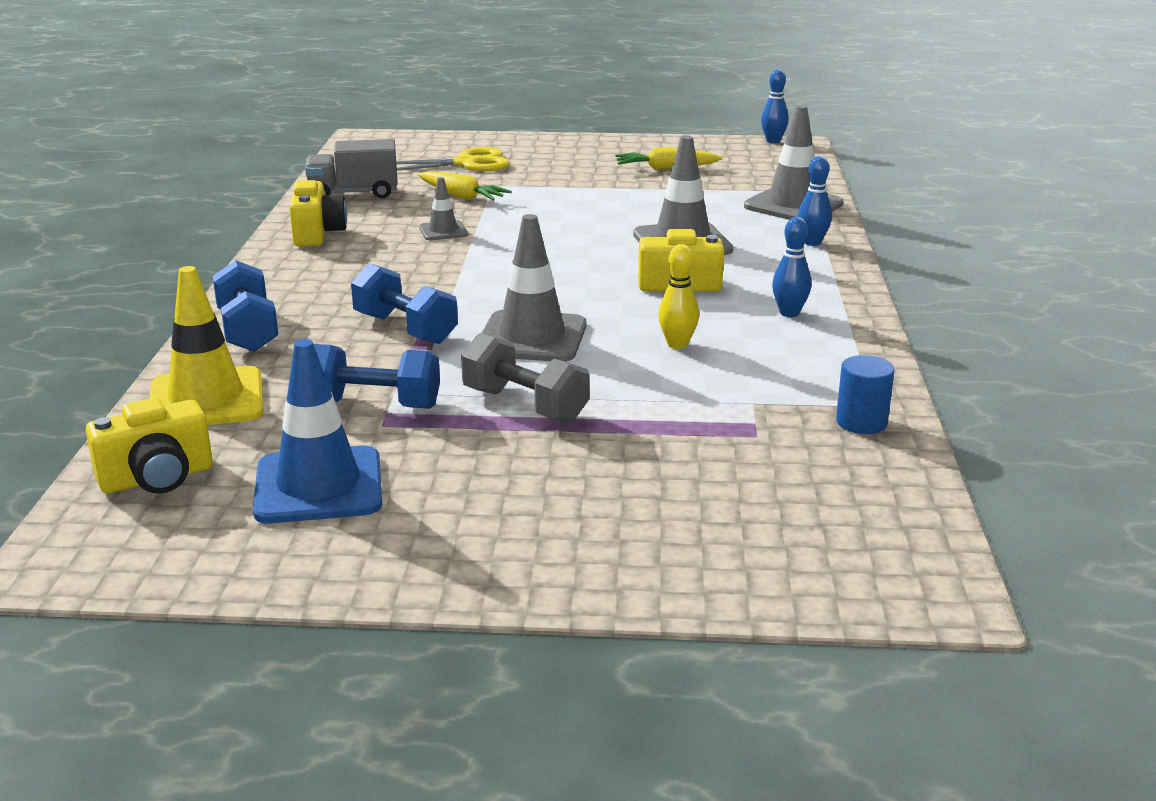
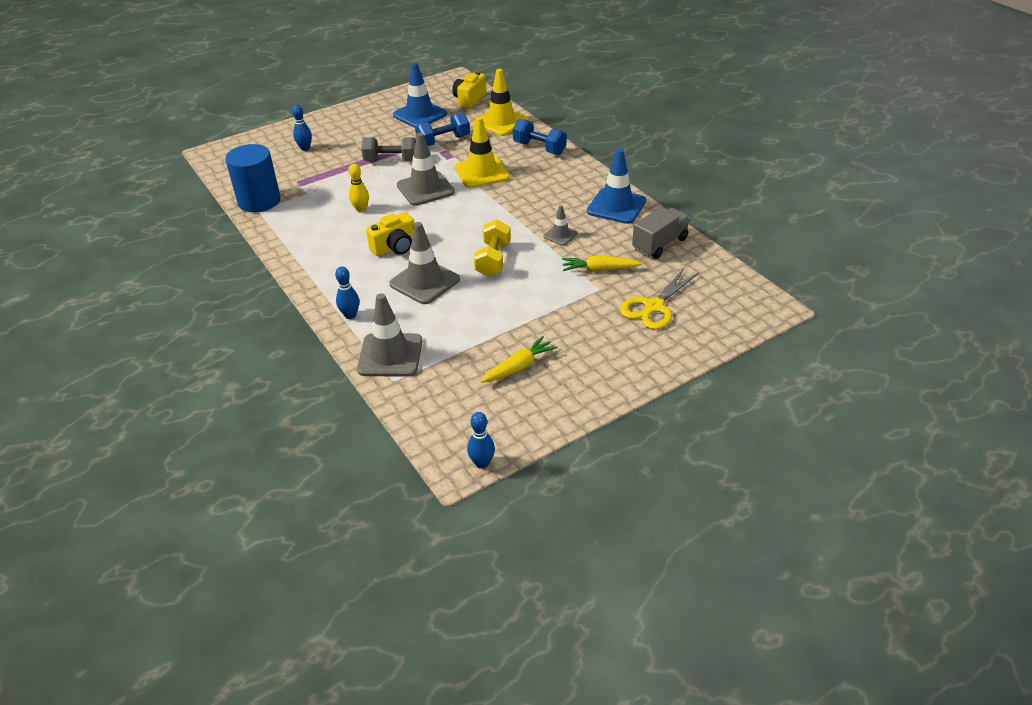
camera: 145 degrees right, 15 degrees up
(317, 233) = (616, 206): yellow camera -> blue traffic cone
(405, 329) = (482, 172): blue dumbbell -> yellow traffic cone
(566, 235) = (493, 260): none -> yellow dumbbell
(789, 313) = (325, 249): blue bowling pin -> blue bowling pin (305, 148)
(861, 422) = (259, 201): blue cylinder -> blue cylinder, size x1.96

